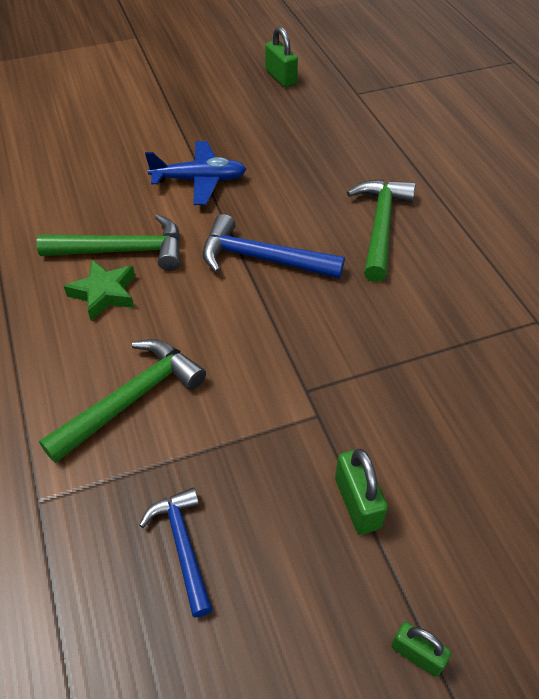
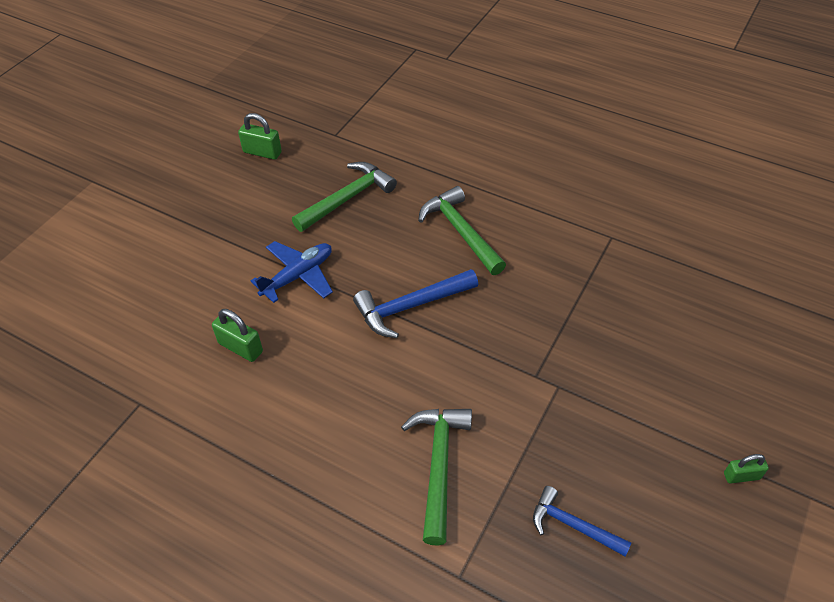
camera: 40 degrees left, 0 degrees up
(104, 293) = (331, 409): green star -> none
(124, 251) = (307, 368): green hammer -> green hammer (348, 198)
(357, 503) = (633, 421): green padlock -> green padlock (240, 347)

